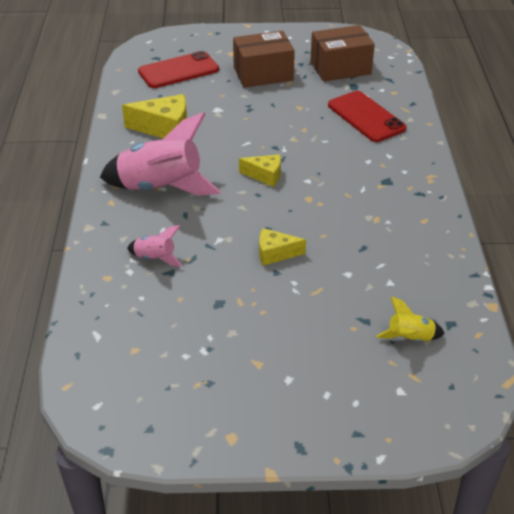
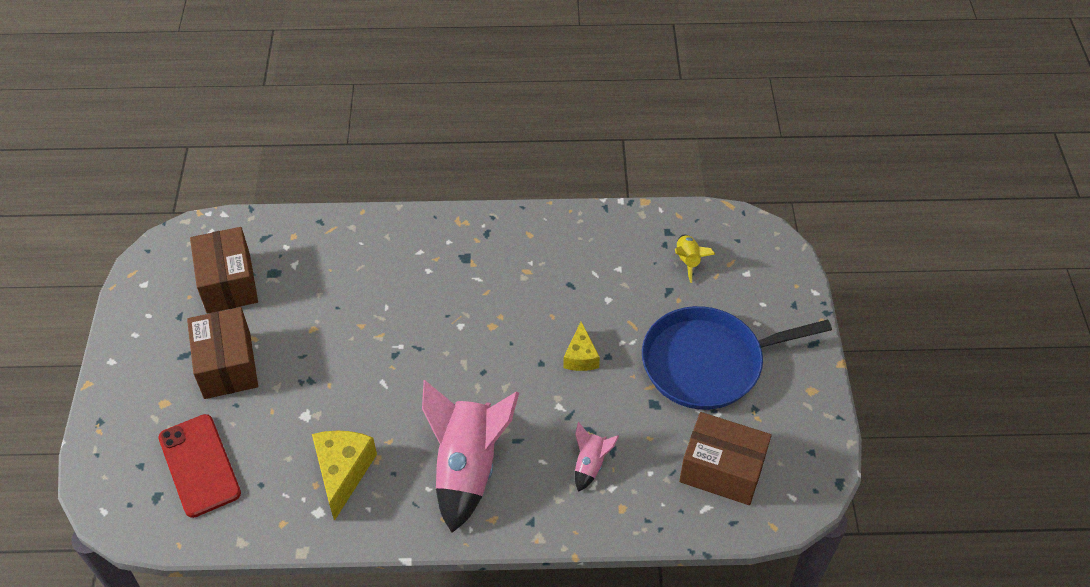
camera: 90 degrees left, 10 degrees up
(137, 350) = (722, 470): none -> brown box
(265, 176) = (449, 364): yellow cheese -> none
(269, 347) = (708, 363): none -> blue pan
(366, 117) = (342, 266): red phone -> none

